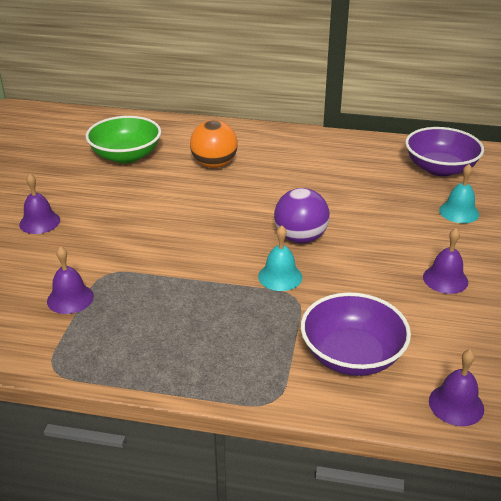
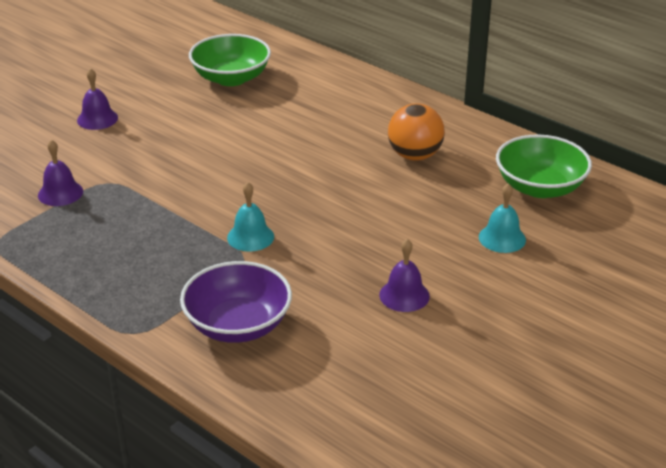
camera: 30 degrees right, 0 degrees up
(214, 164) = (305, 111): orange ball -> orange ball (414, 155)
(300, 238) = (309, 209): purple ball -> none
(440, 168) = (540, 187): purple bowl -> green bowl
(456, 404) = (281, 399): purple bell -> none

